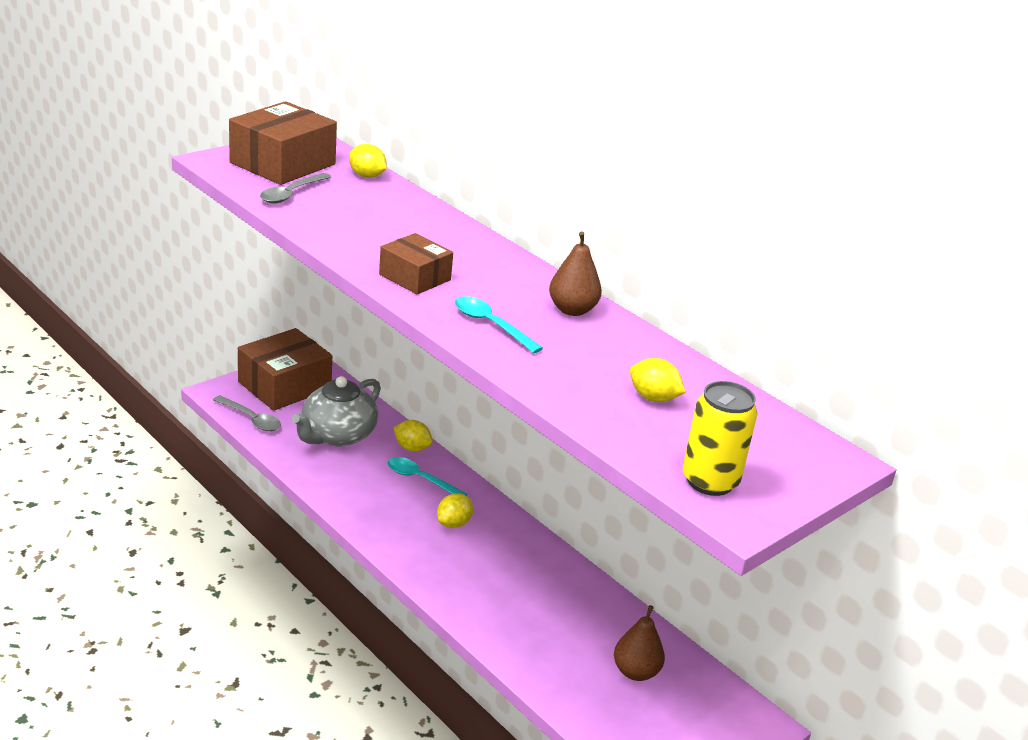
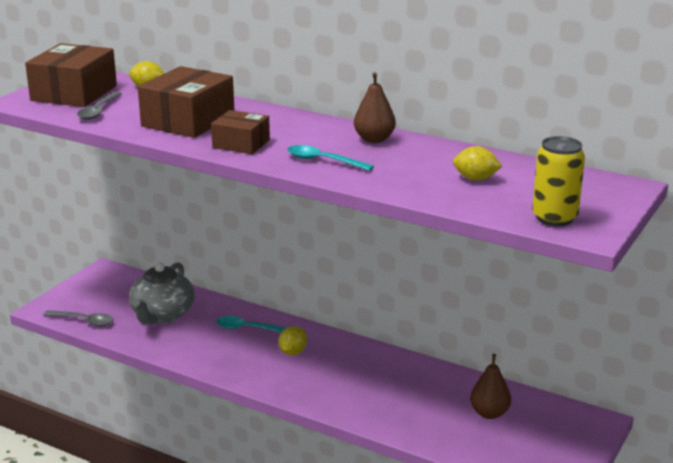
camera: 15 degrees left, 5 degrees down
(284, 385) = (96, 291): brown box -> brown box (188, 121)
(412, 448) = (227, 309): yellow lemon -> none

